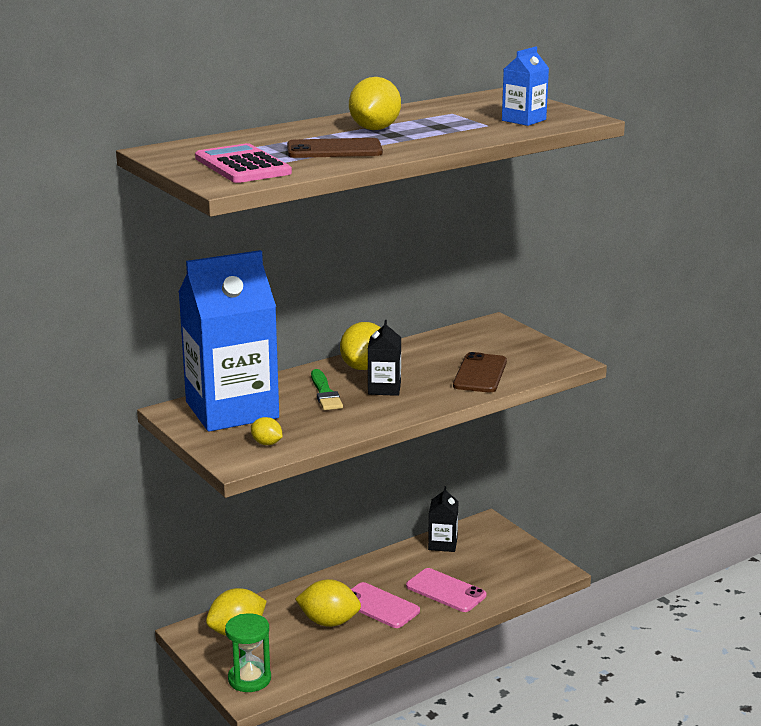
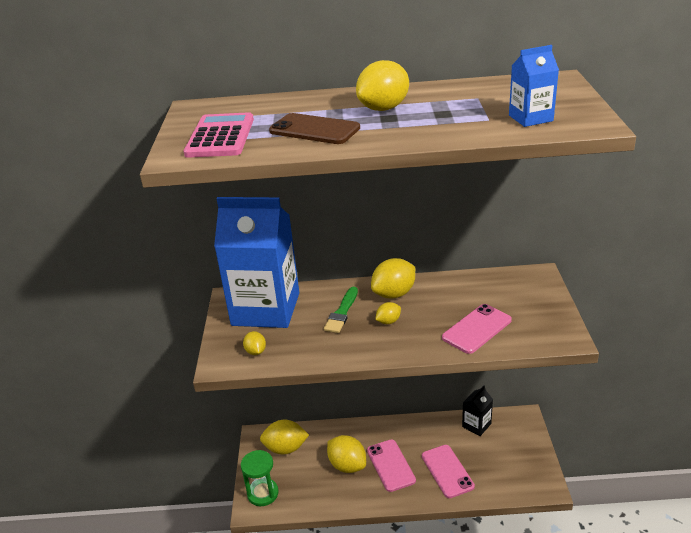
camera: 35 degrees right, 10 degrees up
(384, 388) = (388, 321): black carton -> yellow lemon
(480, 374) = (477, 329): brown phone -> pink phone

